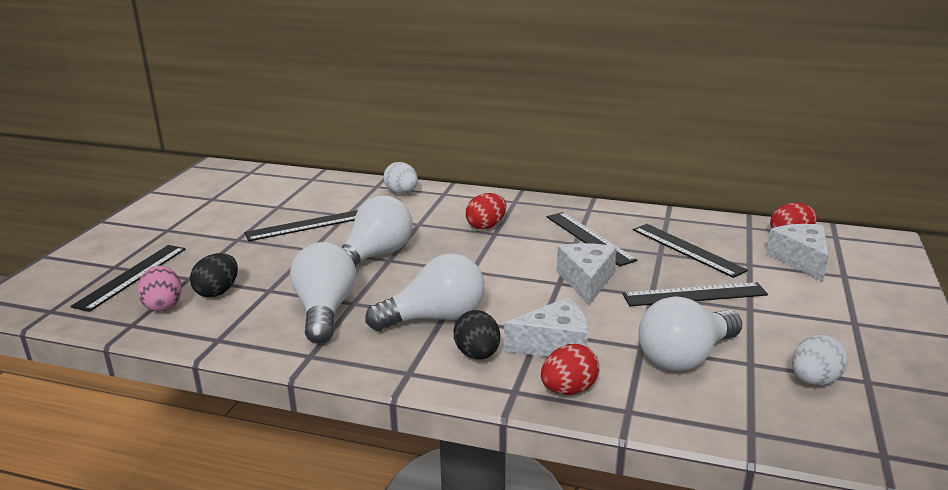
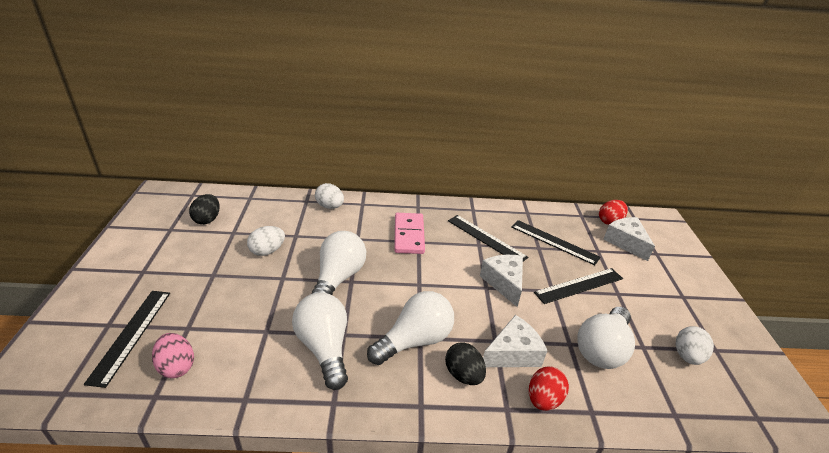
camera: 20 degrees left, 10 degrees up
(217, 292) = (221, 341): black egg -> black egg (207, 219)
(306, 225) = (267, 251): black ruler -> white egg
(486, 226) = (409, 235): red egg -> pink domino

